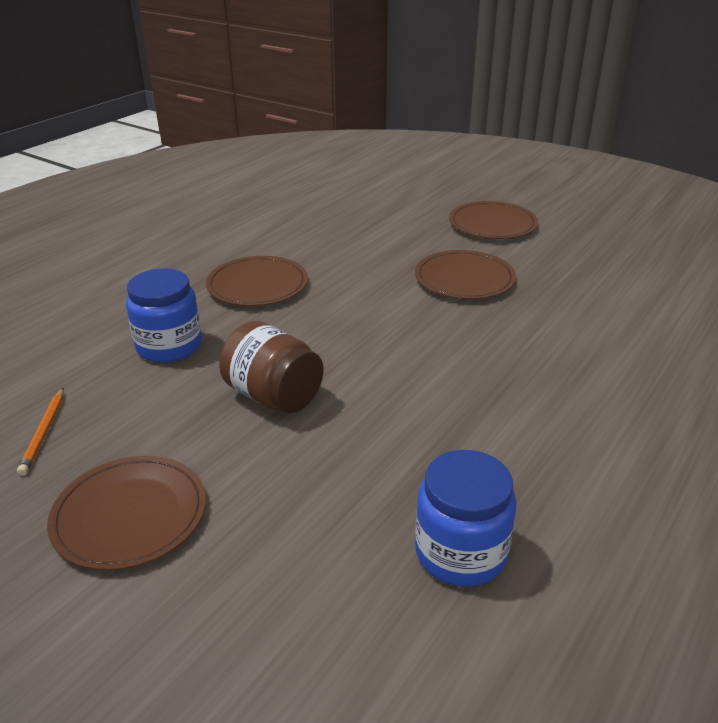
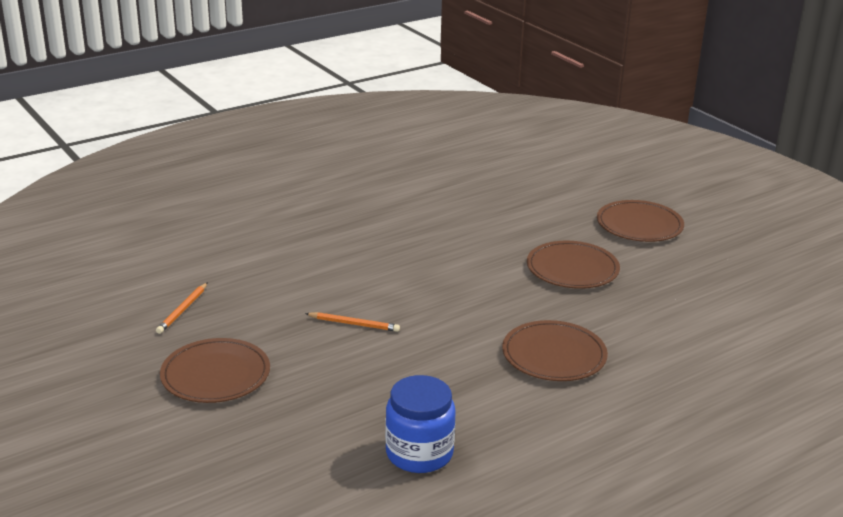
camera: 20 degrees right, 5 degrees down
(169, 346) = (297, 270): blue jar -> none
(257, 285) = (392, 236): brown plate -> brown plate (554, 355)
(274, 396) = (354, 324): brown jar -> orange pencil

